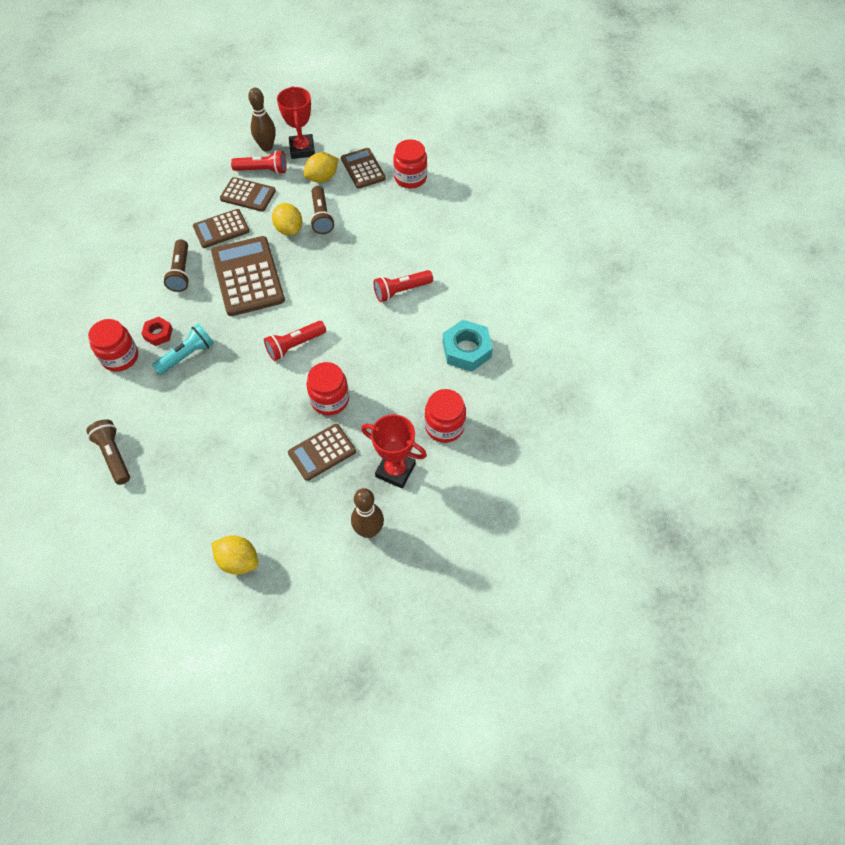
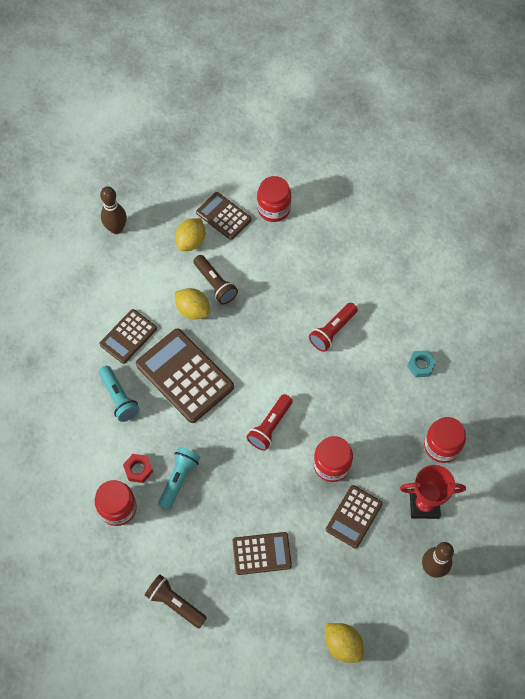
camera: 25 degrees left, 5 degrees up
(181, 272) = (119, 398): brown flashlight -> turquoise flashlight
(238, 561) = (342, 645): yellow lemon -> yellow lemon turned 45 degrees clockwise
(248, 195) = (131, 289): brown calculator -> brown calculator (262, 553)
(263, 170) = (128, 256): red flashlight -> none
(302, 149) = (152, 218): red trophy -> none
(466, 350) = (421, 365): turquoise nut -> turquoise nut, size x0.57

